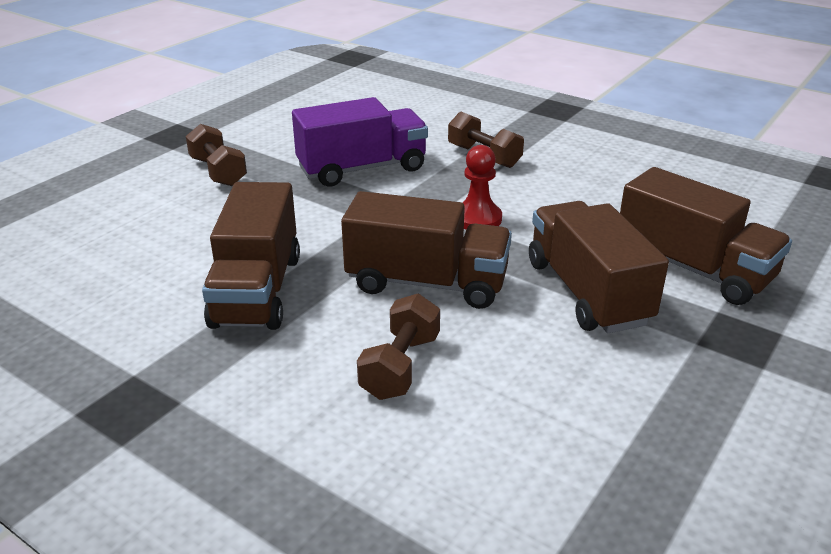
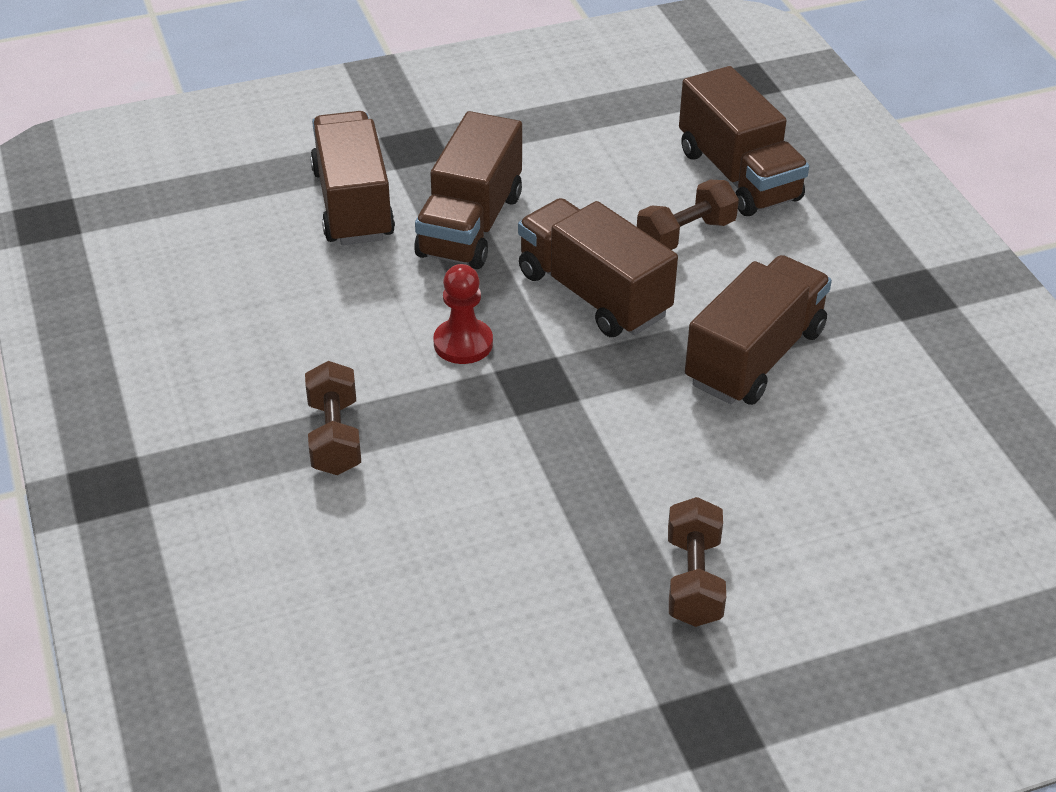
camera: 145 degrees left, 10 degrees up
(362, 169) = (504, 489): purple truck -> none
(407, 467) = (738, 175): none -> brown truck

